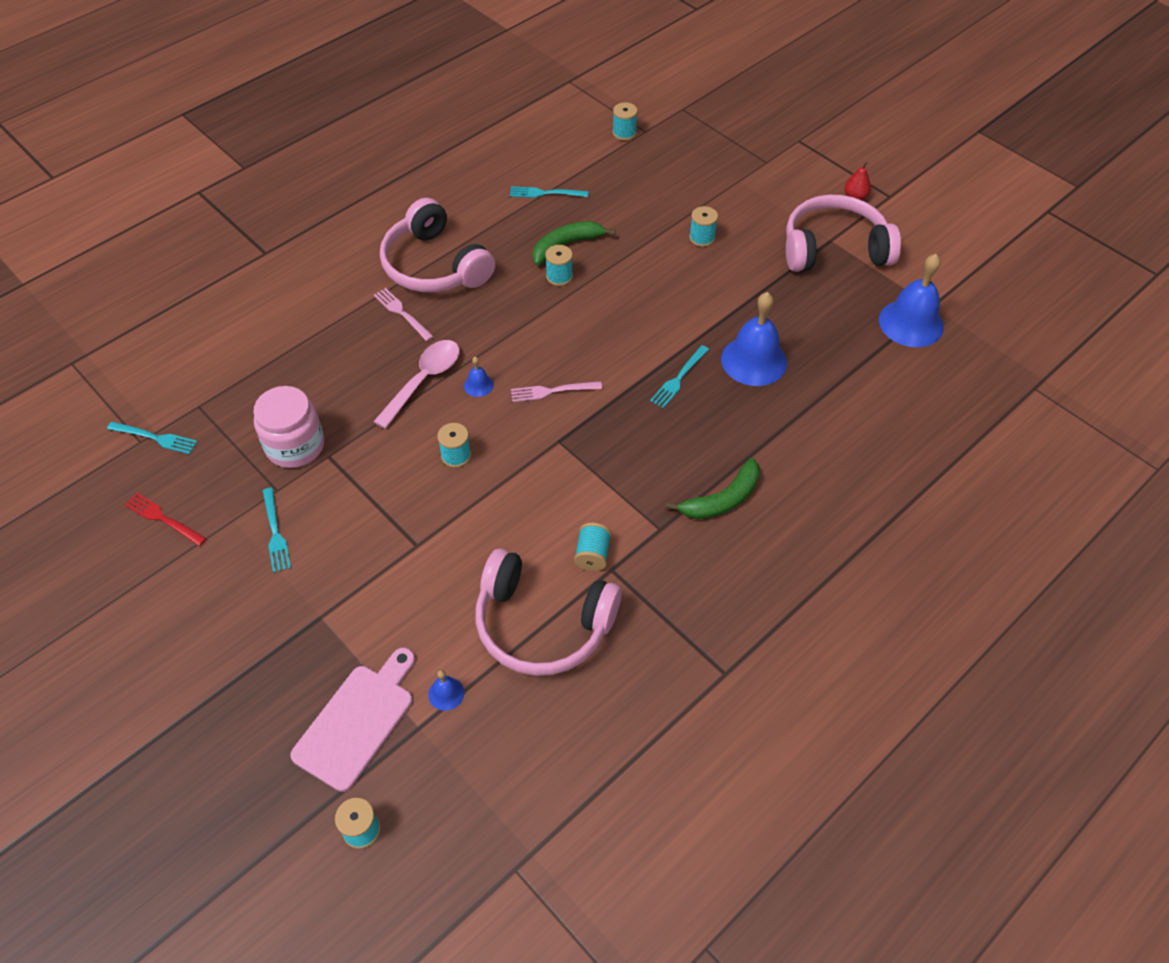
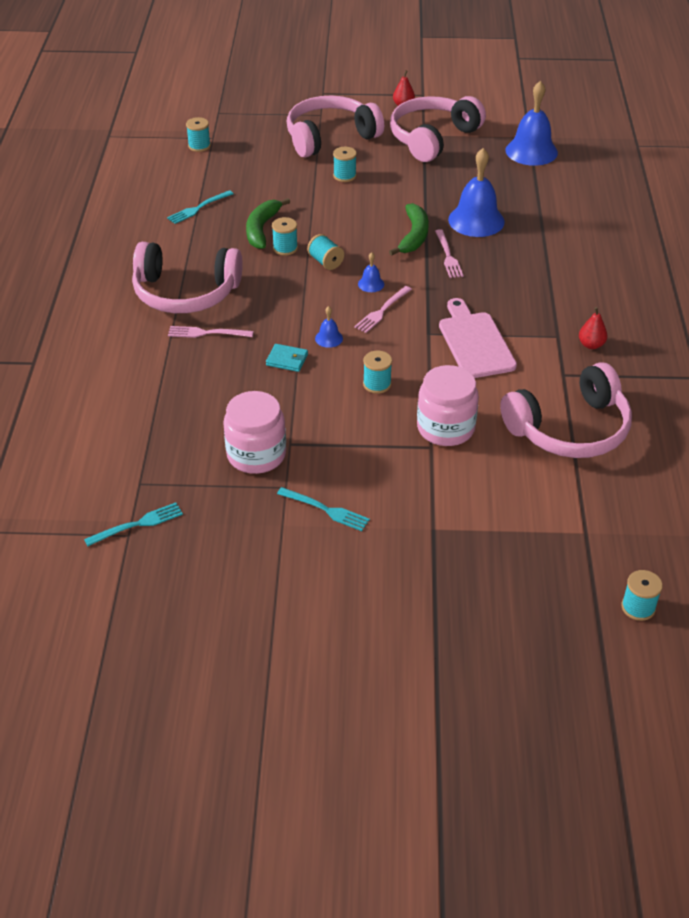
camera: 45 degrees left, 10 degrees down
(162, 518) = (227, 563): red fork -> none
(357, 721) = (546, 560): pink cutting board -> pink cutting board (475, 342)
(423, 381) = (287, 360): pink spoon -> turquoise wallet
(446, 693) = (573, 504): blue bell -> blue bell (371, 284)
(450, 538) = (445, 428): none -> pink jar
(592, 555) = (542, 375): turquoise spool -> turquoise spool (325, 262)
(677, 561) = (591, 345): none -> red pear
(678, 379) = (448, 256): turquoise fork -> pink fork
(722, 499) = (567, 299): green banana -> green banana (414, 236)
(742, 190) = (330, 137): none -> pink headphones

